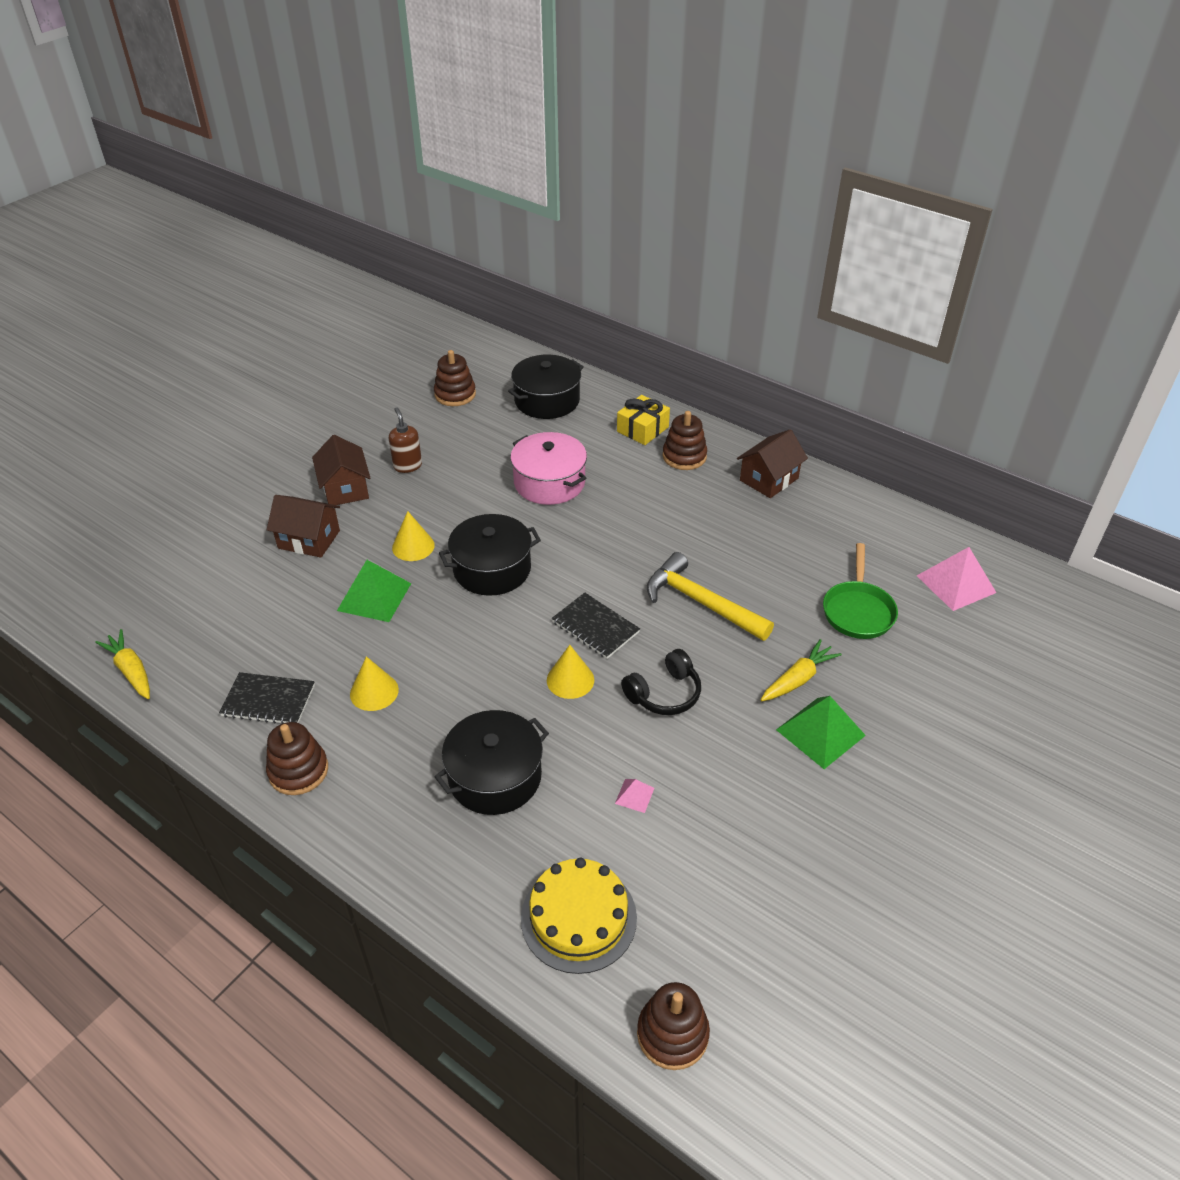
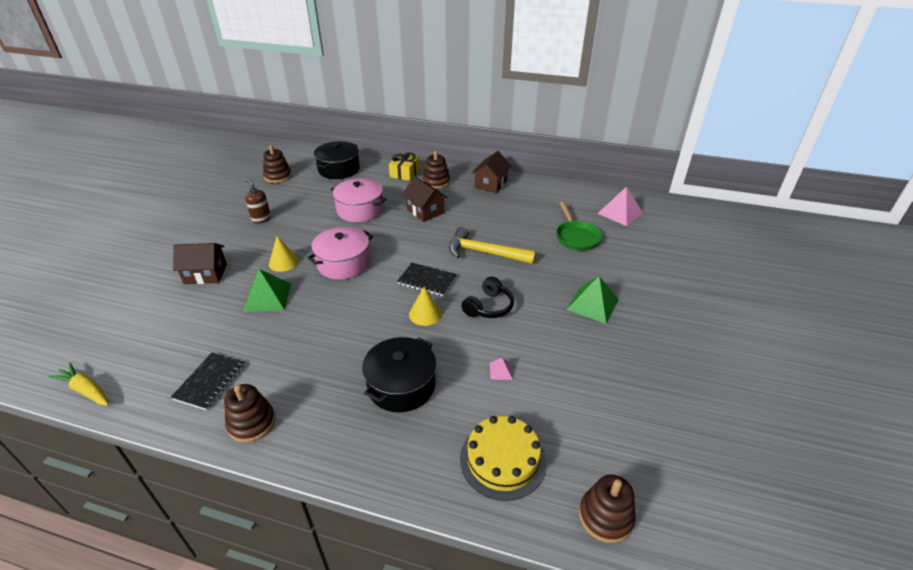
camera: 20 degrees left, 5 degrees down
(268, 701) = (210, 382): black notebook -> black notebook turned 60 degrees counterclockwise
(345, 488) = (221, 239): brown house -> brown house (425, 211)
(374, 692) = (290, 355): yellow cone -> none
(492, 569) = (344, 263): black pot -> pink pot
(798, 679) = (563, 279): yellow carrot -> none

